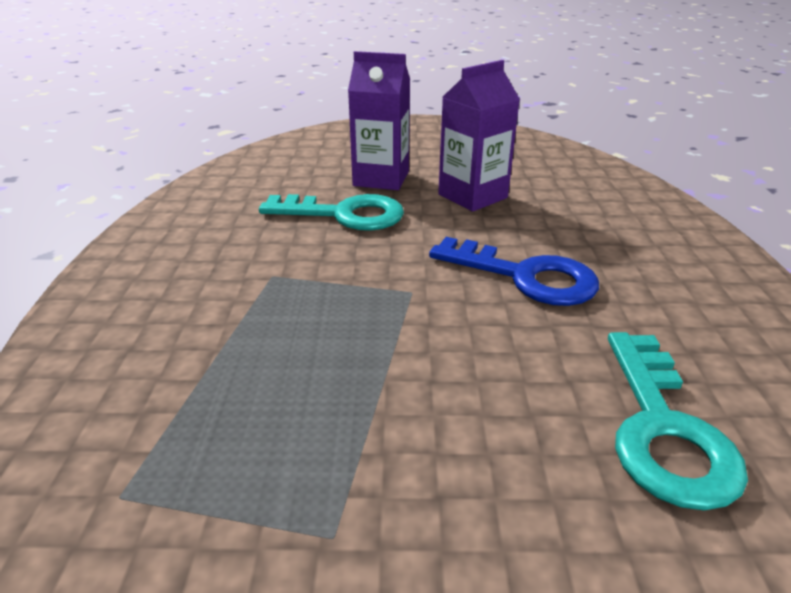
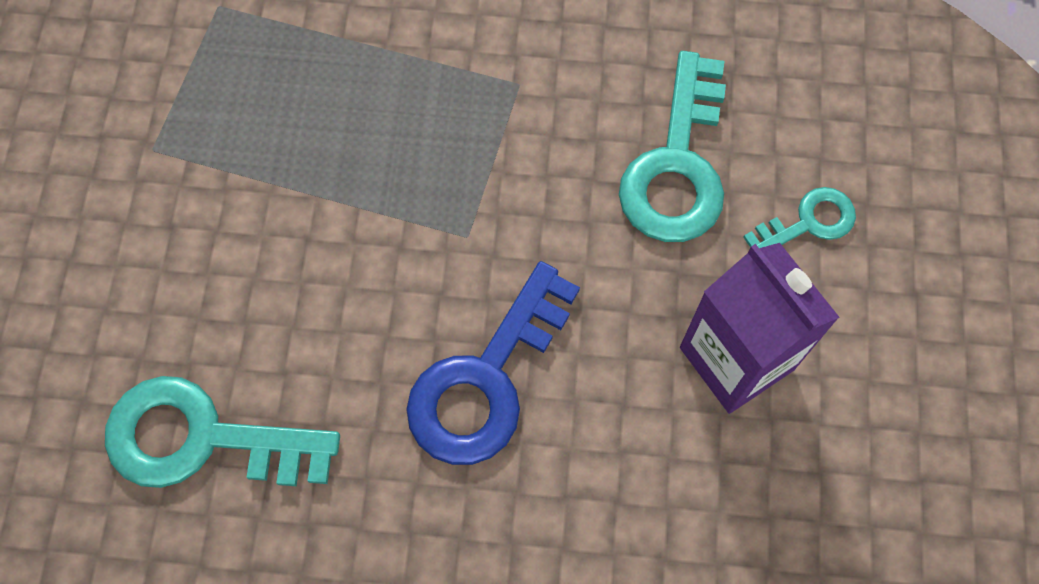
camera: 95 degrees right, 35 degrees up
(381, 179) = (808, 222): purple carton -> turquoise key

